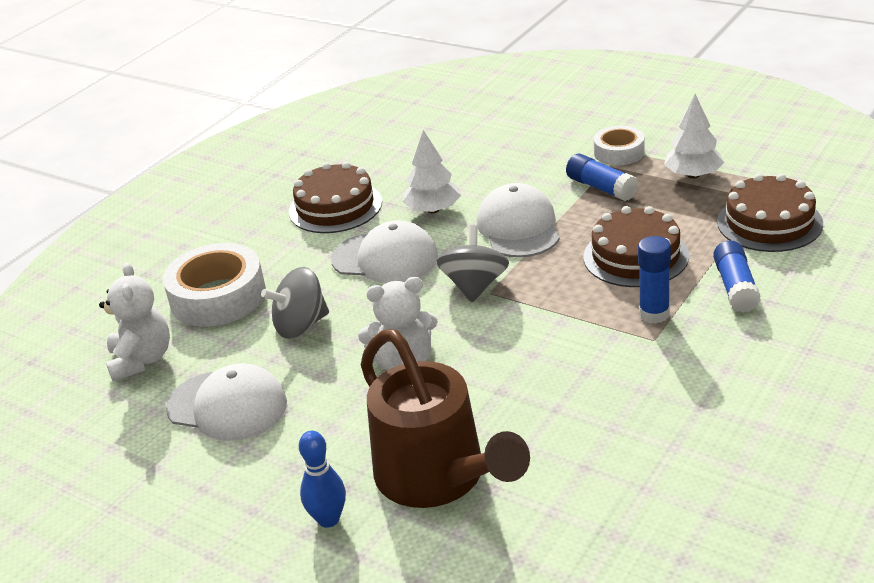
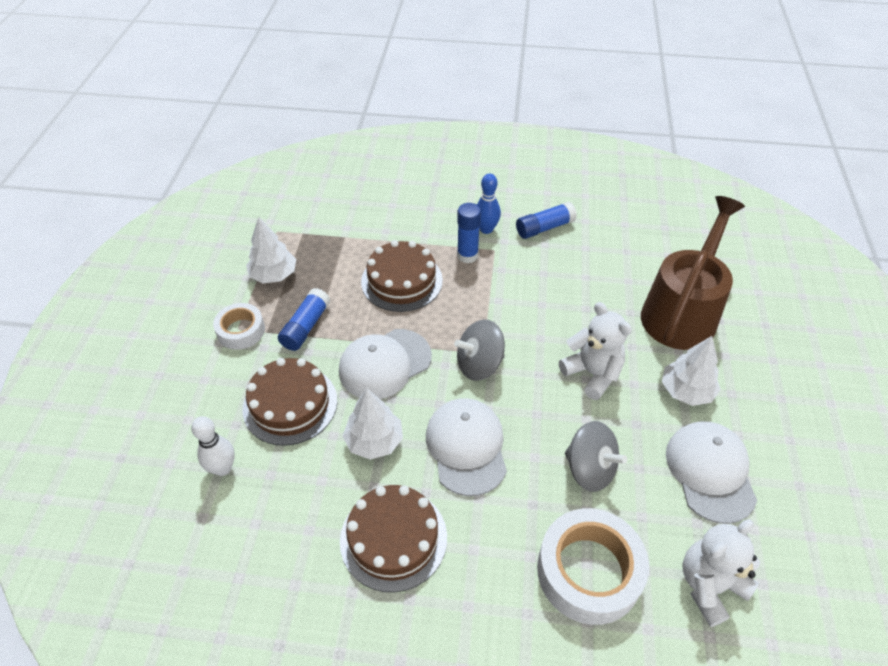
camera: 120 degrees left, 15 degrees up
(326, 429) = (686, 391): none -> white tree
(328, 519) = (754, 352): blue bowling pin -> blue bowling pin (486, 229)
(465, 138) = (223, 468): none -> white bowling pin
(735, 287) = (420, 225): blue glue stick -> blue glue stick (544, 228)
(769, 222) = (335, 223): brown cake -> brown cake (290, 404)

